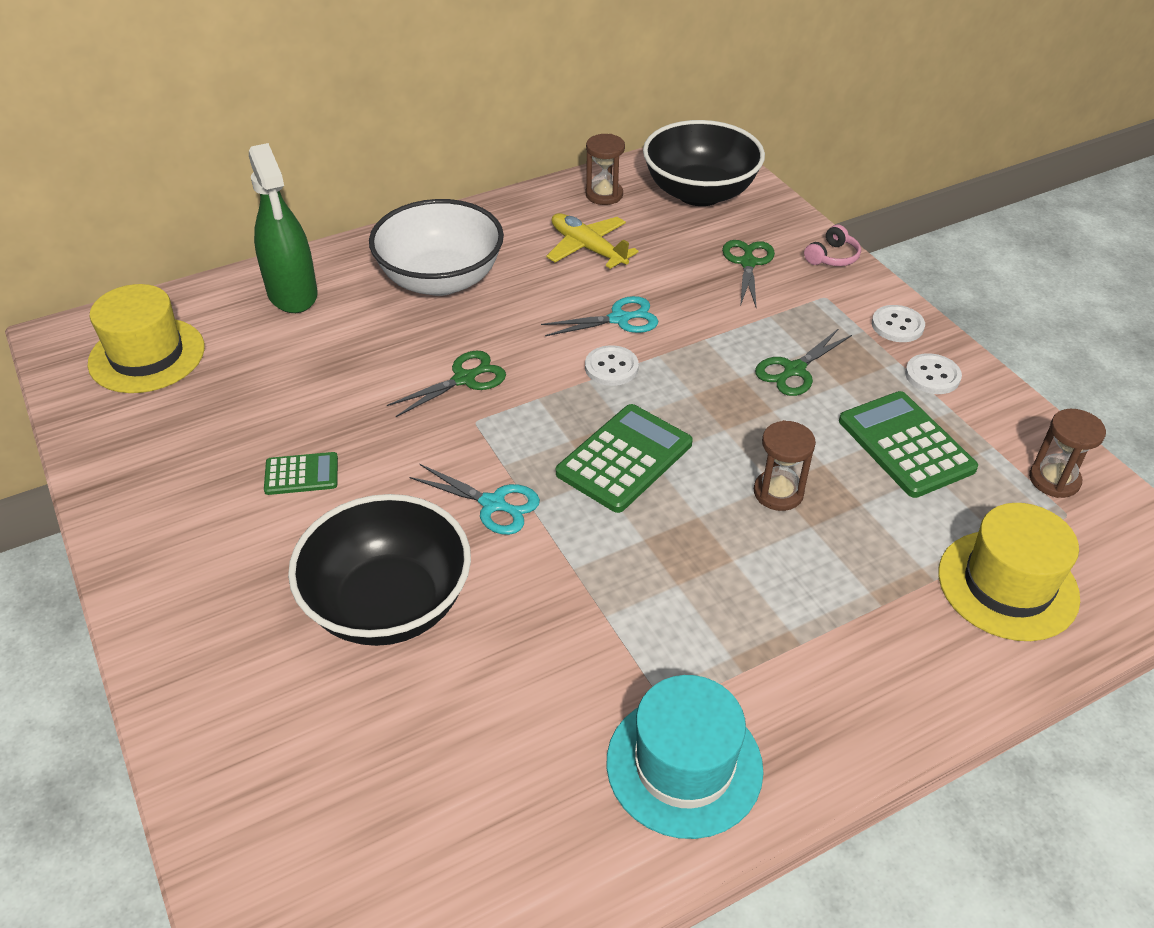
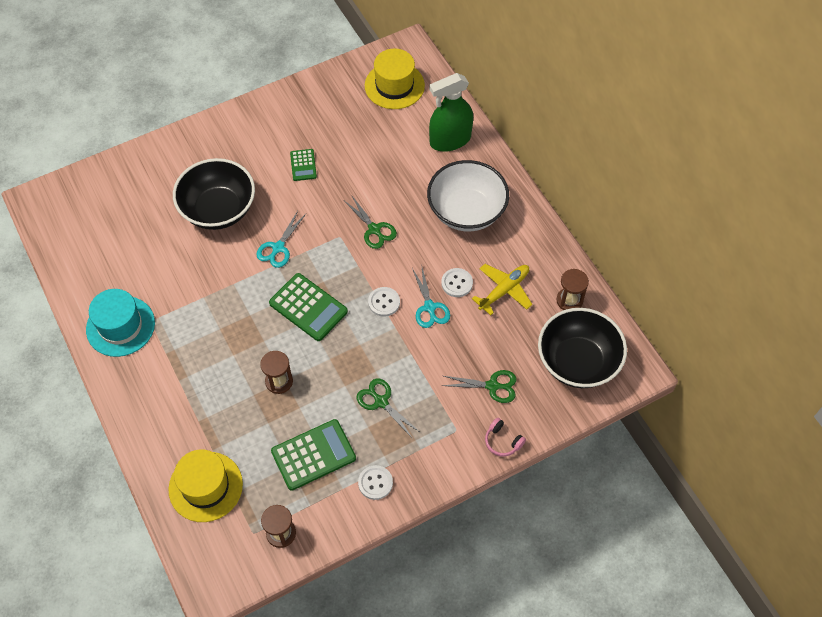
camera: 90 degrees right, 15 degrees up
(897, 325) = (426, 471): white button -> white button (457, 283)

